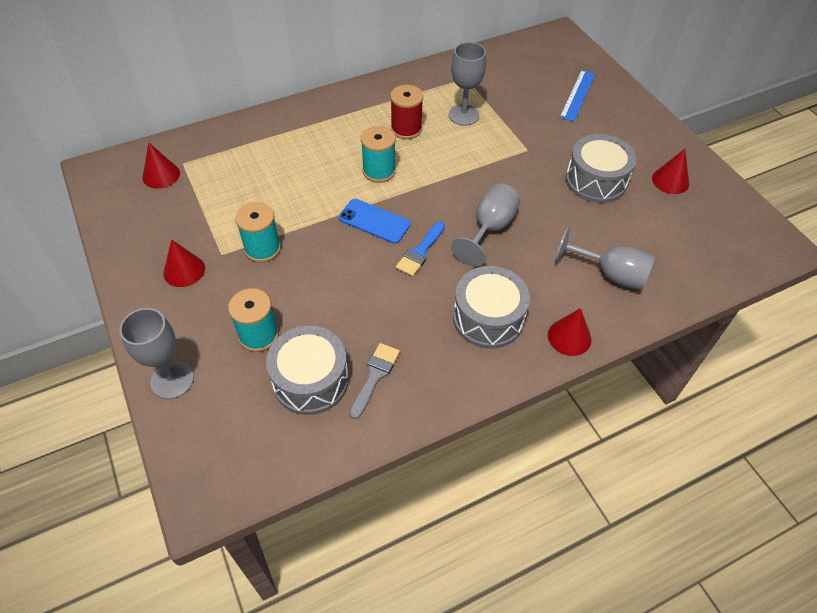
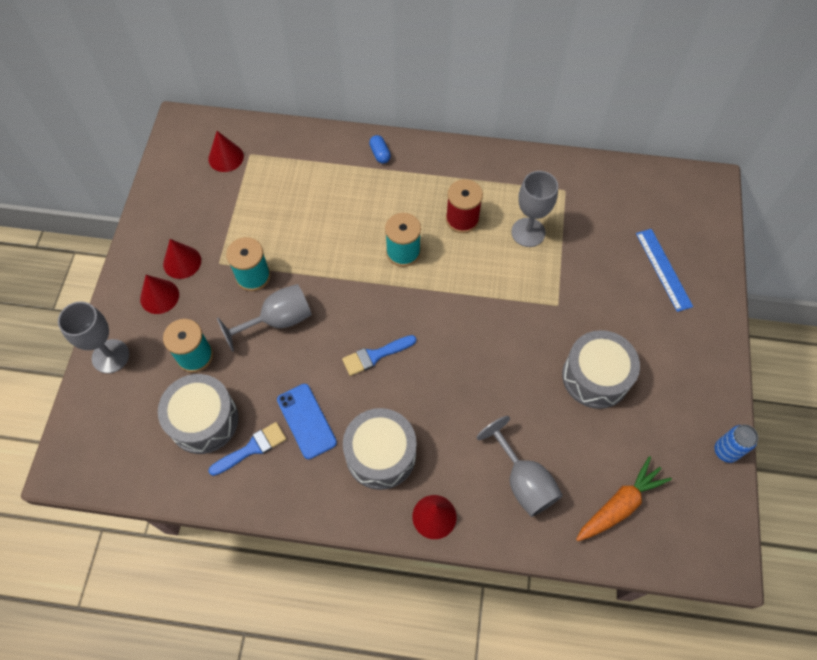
camera: 35 degrees right, 10 degrees up
(300, 115) = (380, 154): none -> blue capsule
(374, 221) = (360, 302): blue phone -> blue phone (306, 421)
(375, 376) = (252, 448): grey brush -> blue brush
(489, 229) = (452, 368): grey goblet -> grey goblet (278, 320)
(577, 95) = (663, 269): blue ruler -> blue ruler turned 75 degrees counterclockwise
(670, 181) = (672, 420): red cone -> red cone (159, 296)
(688, 251) = (620, 505): none -> orange carrot
(720, 181) = (725, 451): none -> blue can

